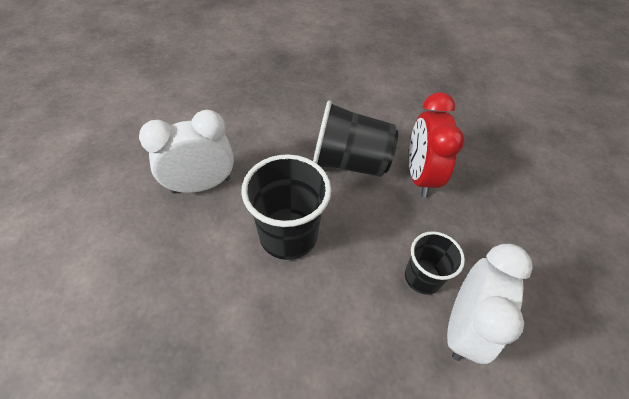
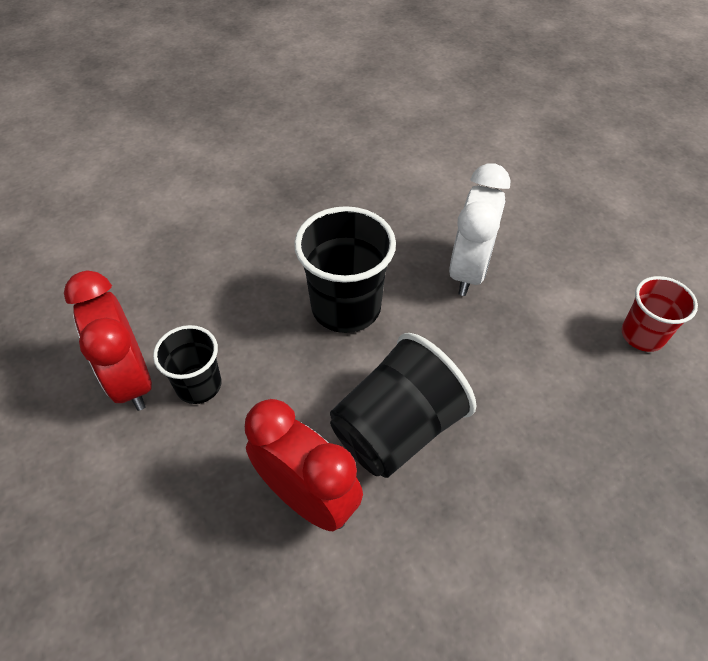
camera: 130 degrees right, 0 degrees up
(201, 96) = (642, 335): none -> red cup
(462, 326) = (131, 379): white clock -> red clock

